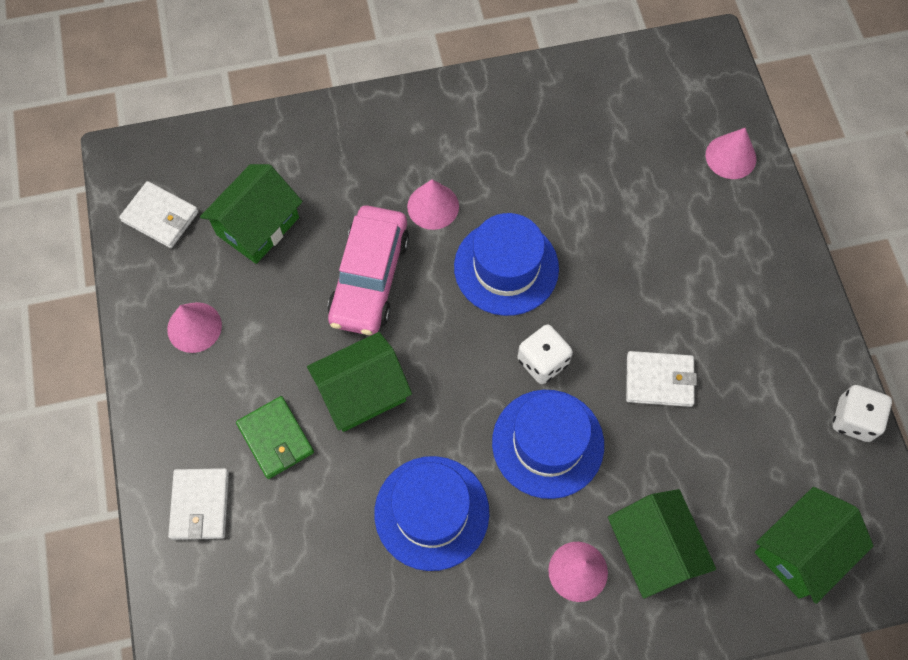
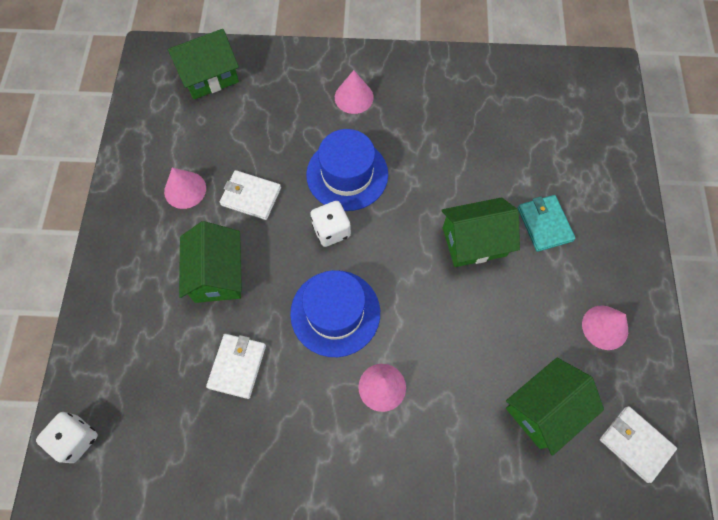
camera: 165 degrees left, 0 degrees up
(200, 505) = (603, 193): white wallet -> white wallet (237, 366)
(276, 438) = (544, 224): green wallet -> turquoise wallet
(369, 278) = (452, 333): pink car -> none
(431, 512) = (440, 151): blue hat -> none
(653, 549) = (301, 97): green house -> green house (217, 274)
(730, 157) = (102, 365): pink cone -> pink cone (185, 190)
(853, 419) = (130, 139): white dice -> white dice (76, 439)

